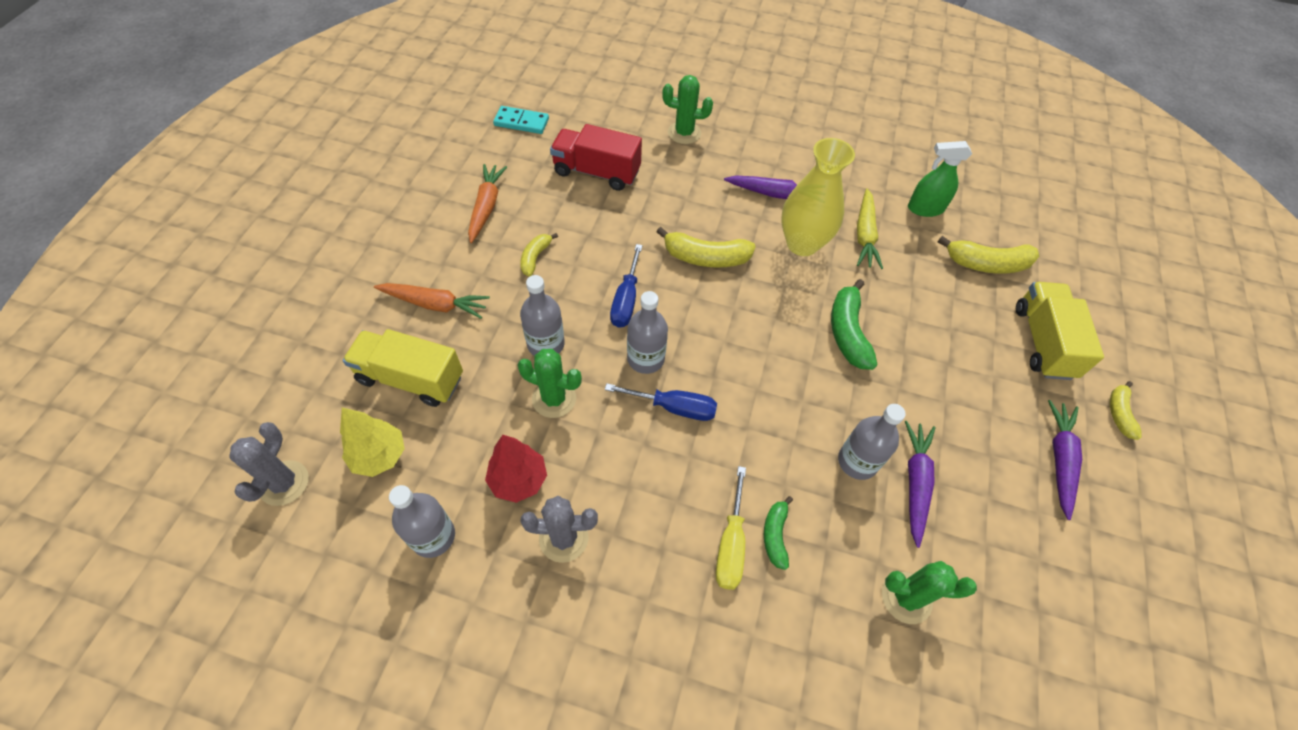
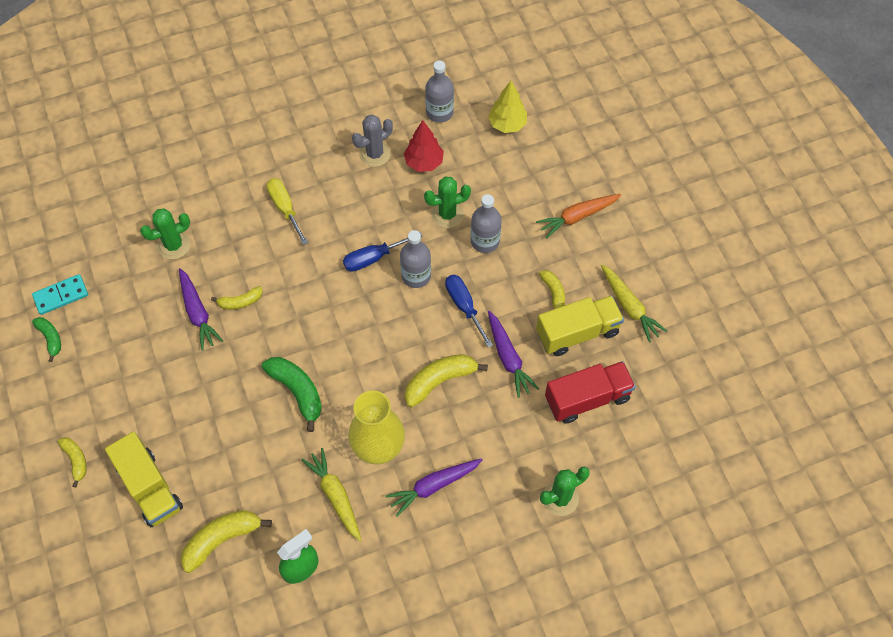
camera: 145 degrees right, 5 degrees up
(284, 483) = (538, 83): grey cactus -> none
(411, 379) = (538, 168): yellow truck -> yellow truck (577, 333)
(486, 207) = (629, 306): orange carrot -> yellow carrot
(521, 122) = (695, 403): turquoise domino -> turquoise domino (61, 296)
(775, 535) = (264, 229): green banana -> green banana (50, 338)
(857, 461) = (240, 302): grey bottle -> yellow banana
(1060, 460) = (109, 392): purple carrot -> purple carrot (508, 358)

